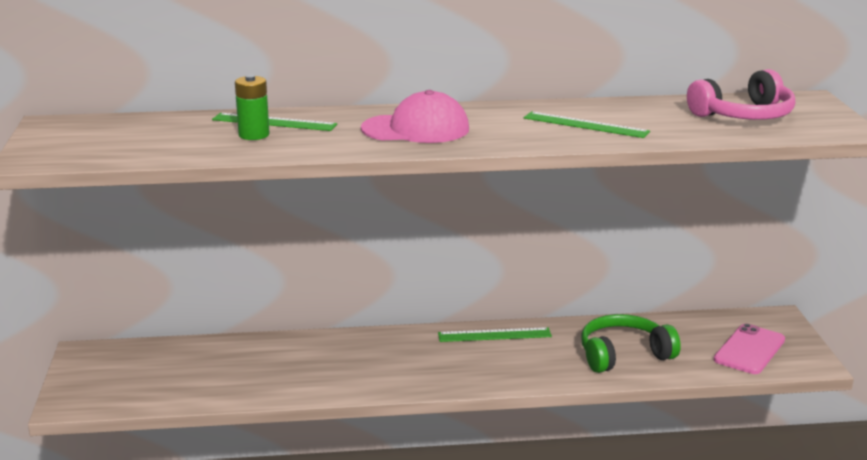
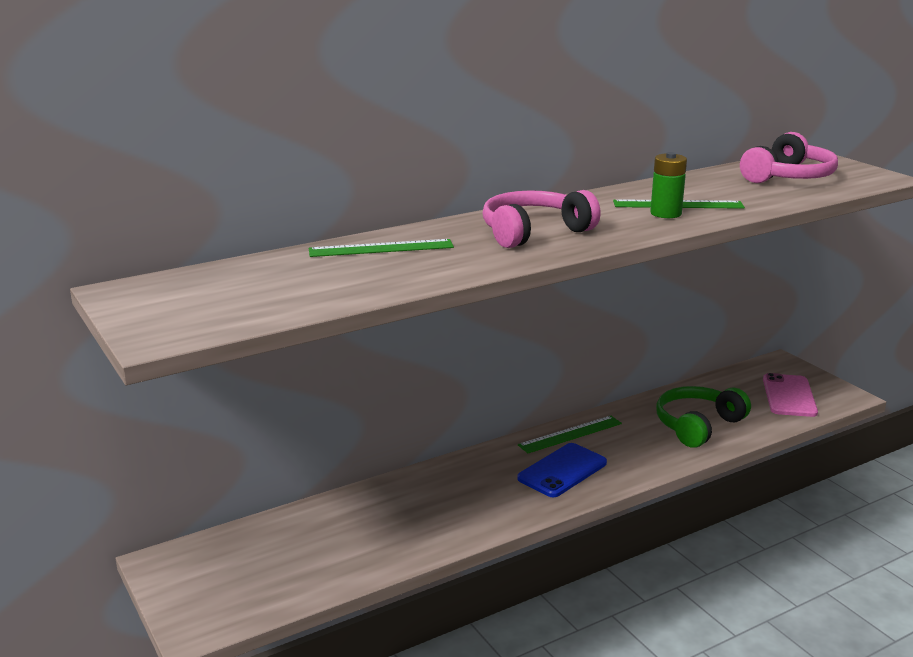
camera: 25 degrees left, 0 degrees up
(254, 135) = (380, 265): green battery -> green battery (665, 213)
(416, 129) = (534, 232): pink cap -> pink headphones
(455, 363) = (562, 471): none -> blue phone

